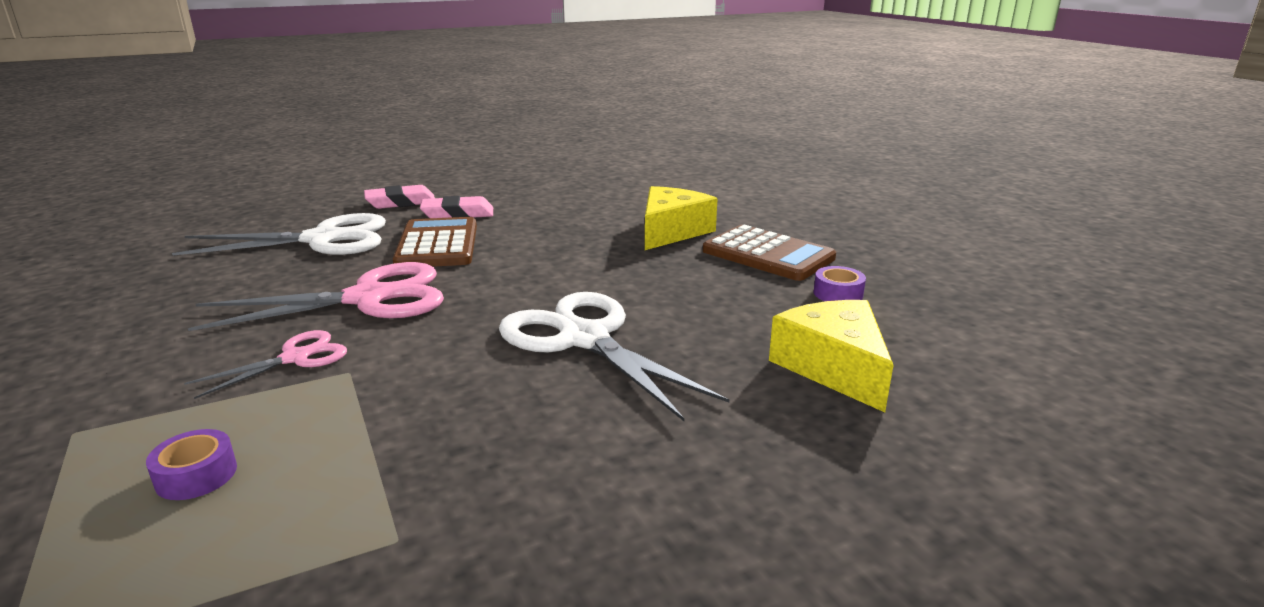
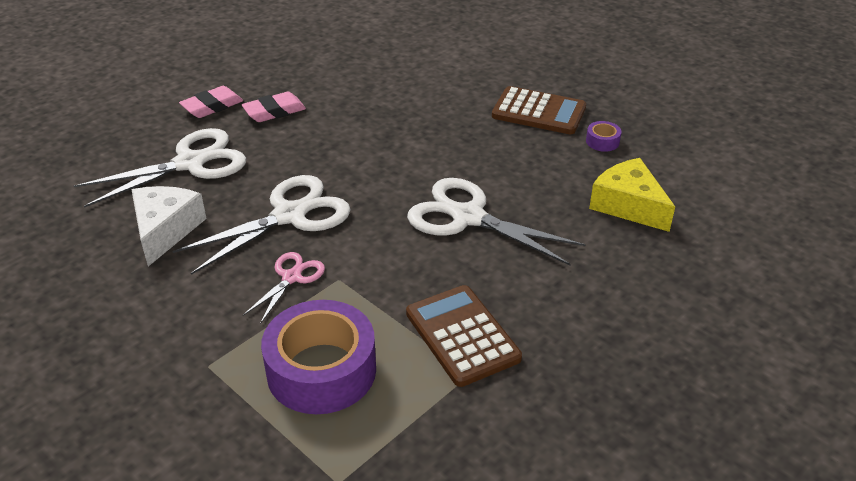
camera: 20 degrees left, 15 degrees up
(196, 475) = (321, 370): purple tape -> purple tape, size x2.45
(222, 288) = (165, 230): none -> white cheese
(368, 298) = (289, 215): pink scissors -> white scissors
(438, 244) = (290, 150): brown calculator -> brown calculator (462, 335)
(671, 231) = (457, 100): yellow cheese -> none

